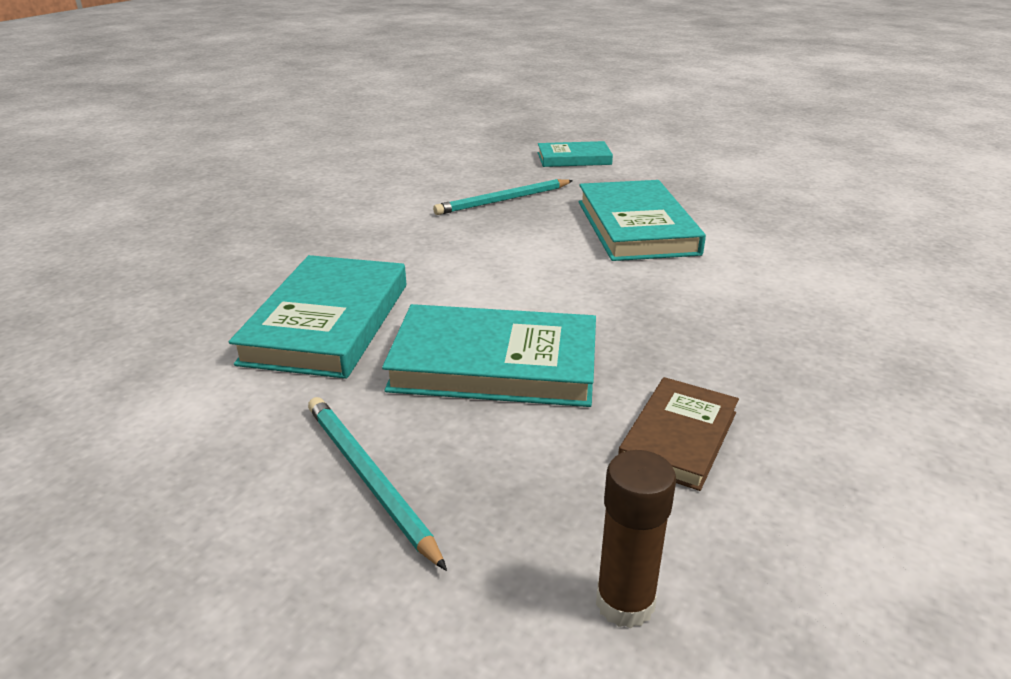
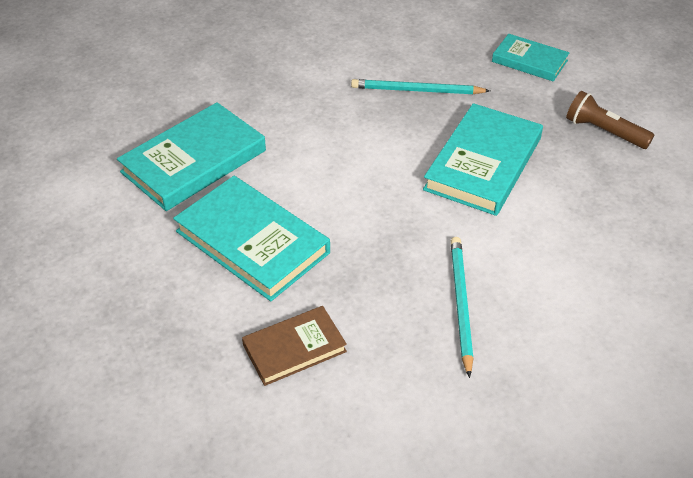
camera: 35 degrees right, 15 degrees up
(368, 478) = (118, 284): turquoise pencil -> turquoise pencil (460, 304)
(625, 603) = (160, 418): brown glue stick -> none
(698, 180) = (604, 132): none -> brown flashlight

